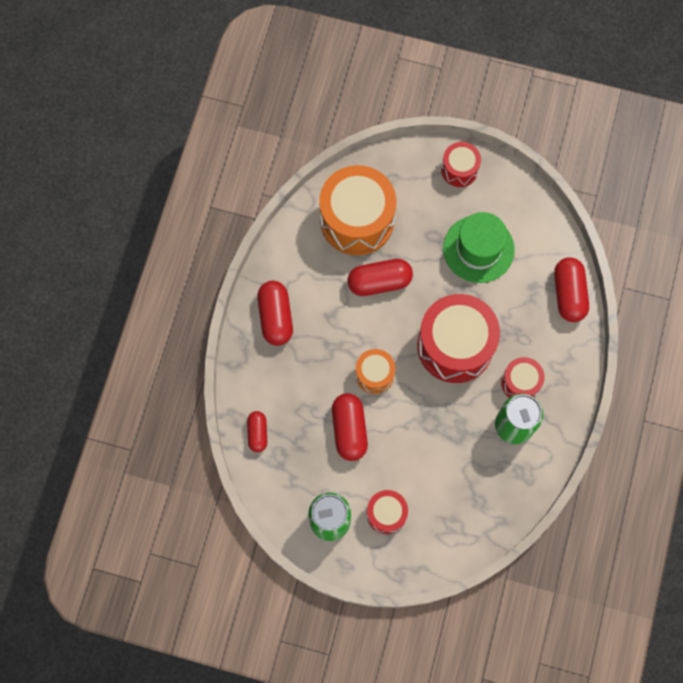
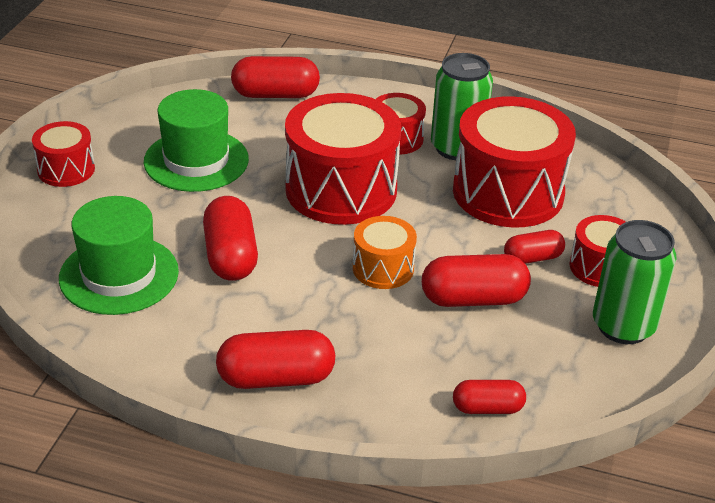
camera: 90 degrees left, 35 degrees down
(357, 220) = (119, 275): orange drum -> green hat
(392, 470) = (532, 258): none -> red capsule
(463, 459) = (508, 192): none -> red drum

